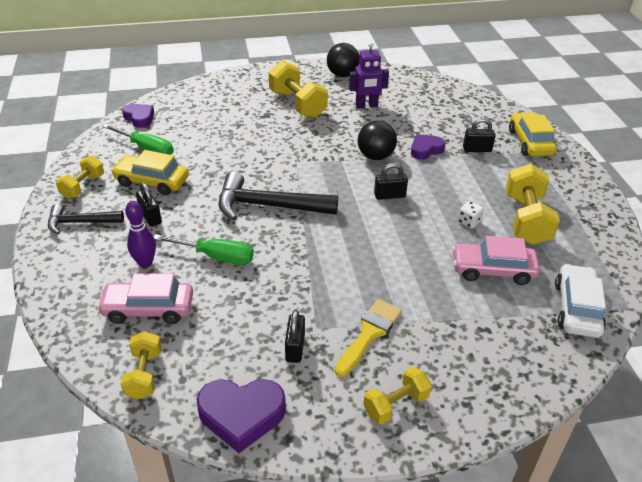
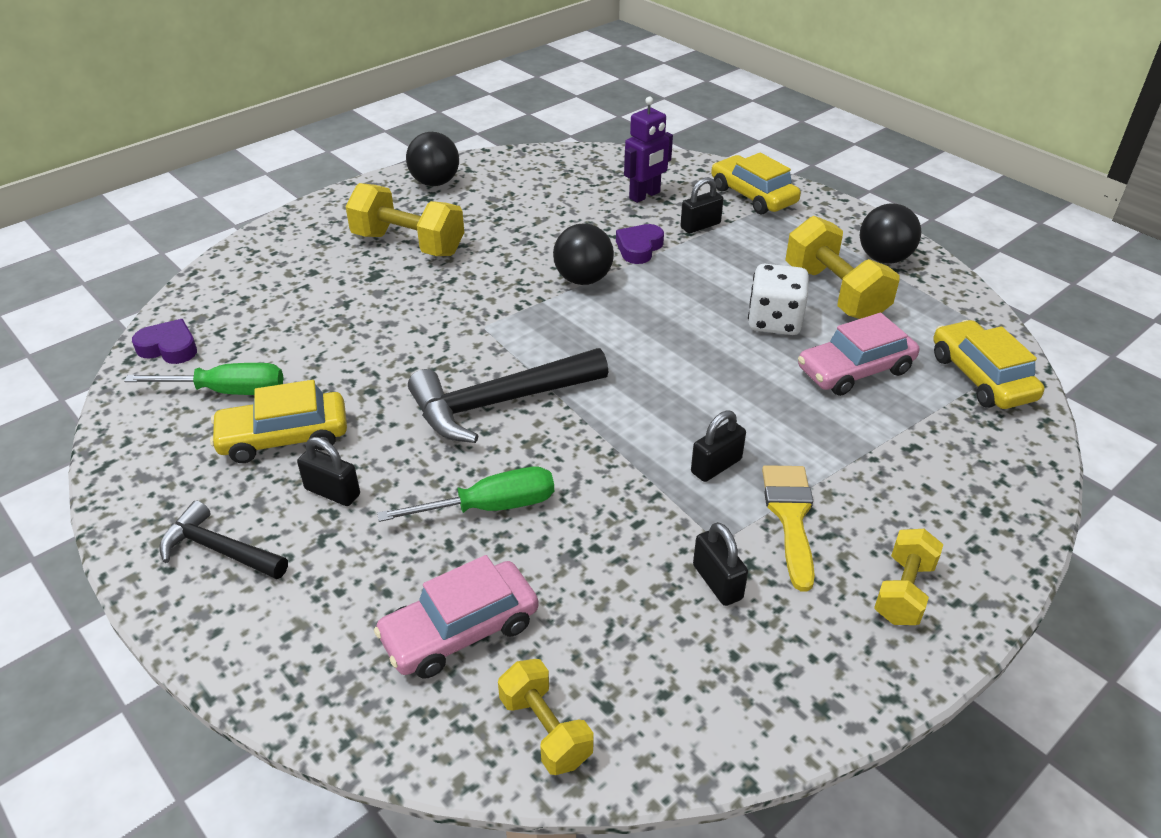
camera: 30 degrees left, 0 degrees up
(81, 222) = (220, 550): black hammer -> black hammer turned 60 degrees clockwise
(83, 187) = (169, 492): yellow dumbbell -> none
(145, 263) = (390, 564): purple bowling pin -> none
(241, 415) = (735, 711): purple heart -> none
(366, 106) = (508, 215): purple robot -> purple robot (645, 195)
(389, 195) = (649, 325): black padlock -> black padlock (716, 466)
(469, 222) = (774, 321): white dice -> white dice, size x1.91
(577, 308) = (981, 377): white car -> yellow car
(583, 211) = (884, 258): none -> black ball

